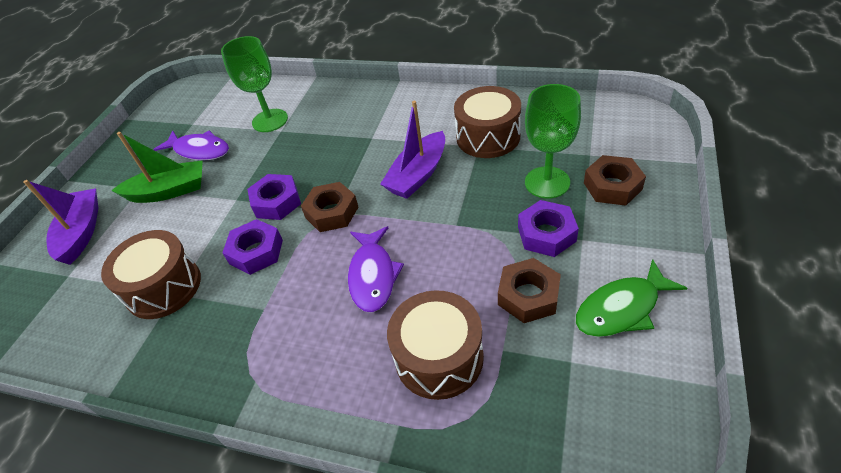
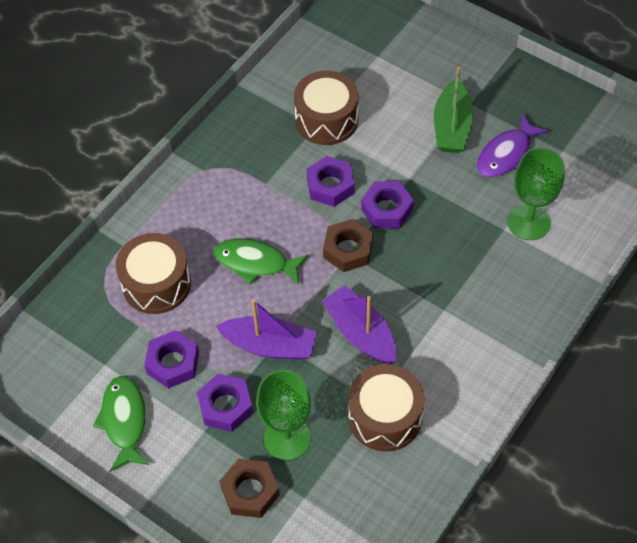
camera: 105 degrees right, 10 degrees up
(82, 232) = (428, 62): purple boat -> purple boat (270, 345)
(373, 275) = (255, 263): purple fish -> green fish
(528, 295) = (173, 363): brown nut -> purple nut

